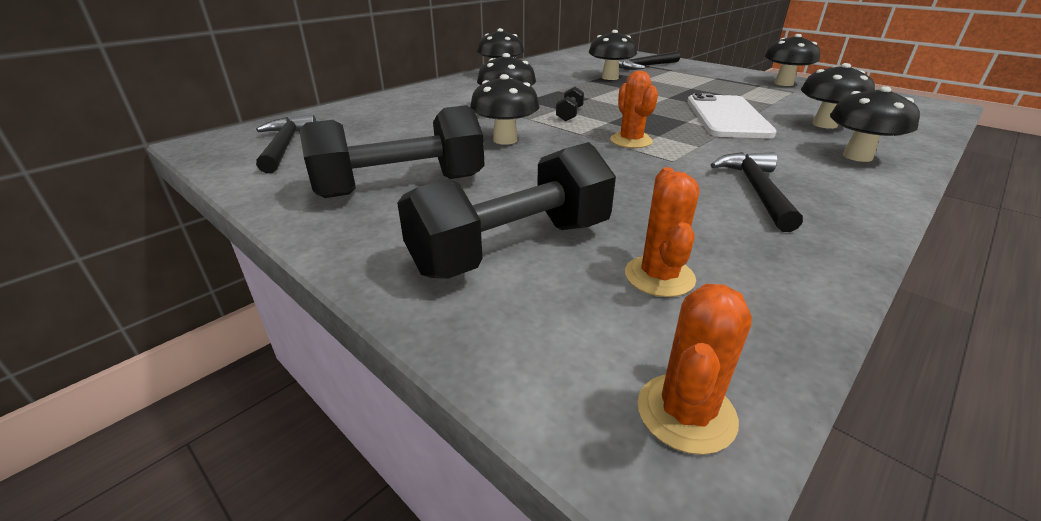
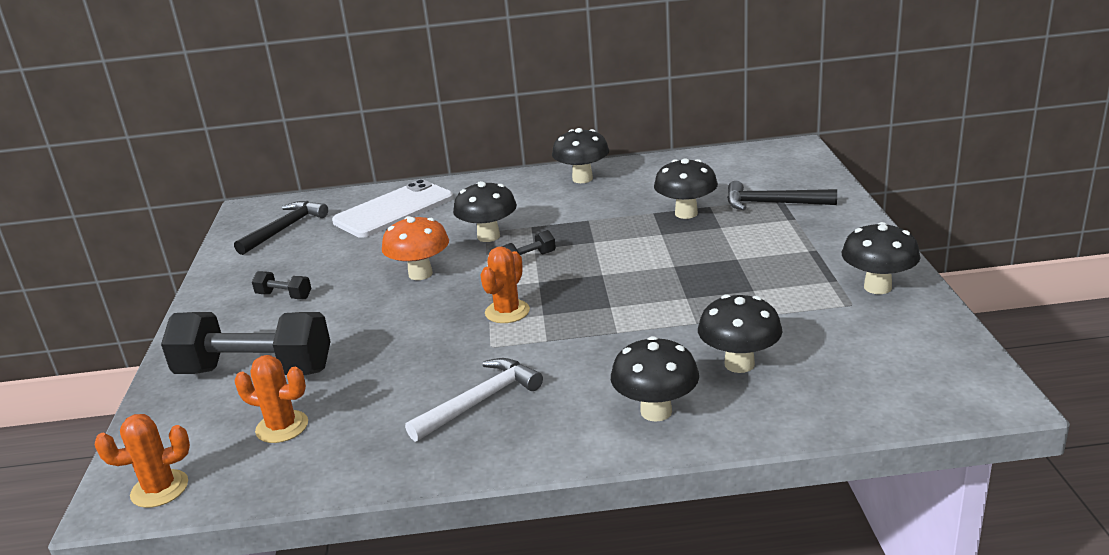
camera: 45 degrees right, 5 degrees down
(401, 186) = (284, 296): black dumbbell -> black dumbbell, size x0.42
(505, 140) = (420, 274): black mushroom -> orange mushroom
(659, 276) = (282, 427): orange cactus -> orange cactus turned 60 degrees clockwise
(727, 117) = (663, 315): white phone -> white phone (394, 210)
(756, 190) = (479, 401): black hammer -> white hammer

